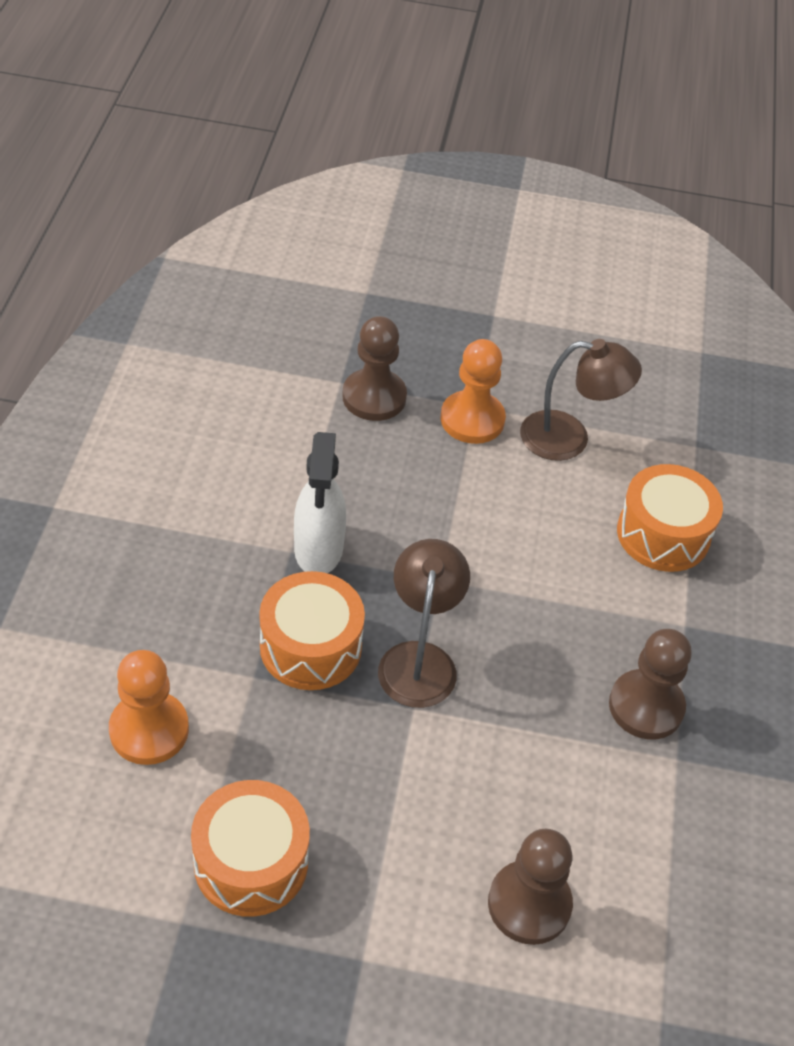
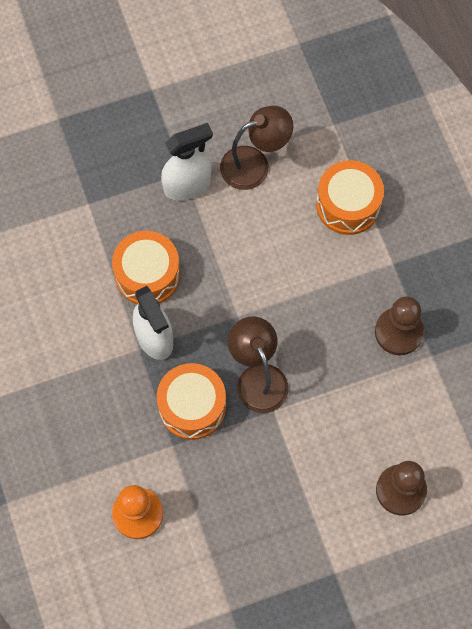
camera: 25 degrees left, 20 degrees up
(251, 862) = (244, 556): orange drum -> orange drum (147, 275)
(374, 397) = (117, 203): brown pawn -> none
(472, 419) = (187, 185): orange pawn -> white spray bottle

